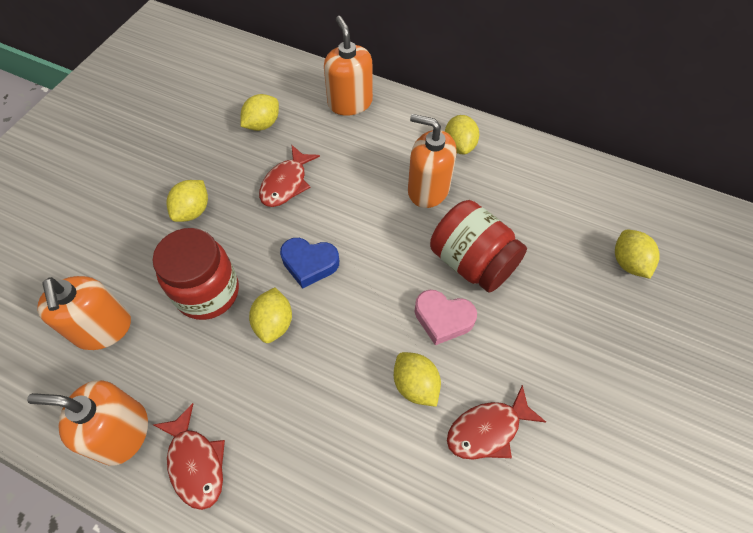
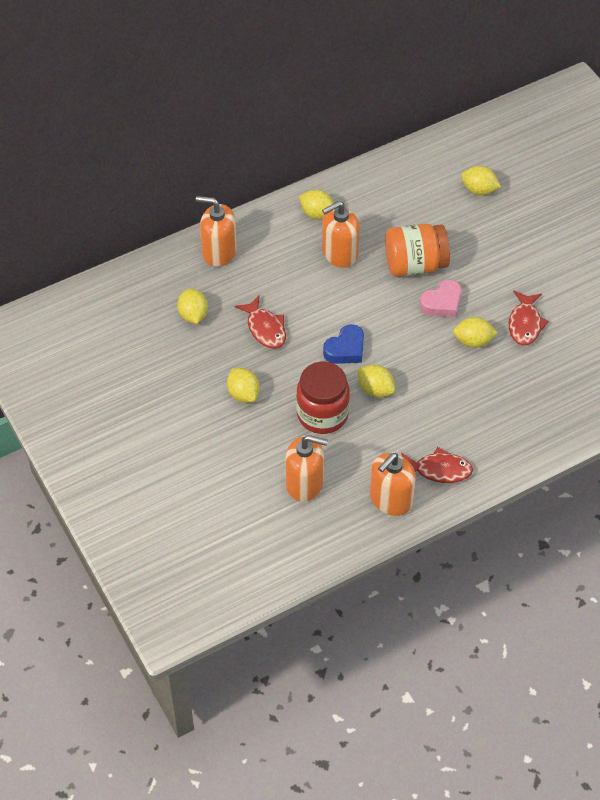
camera: 55 degrees left, 5 degrees down
(472, 262) = (415, 265): red jar -> orange jar

